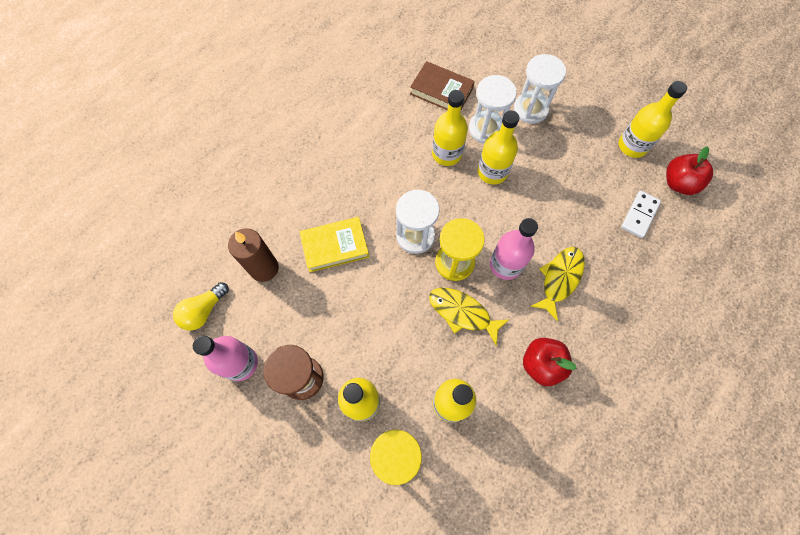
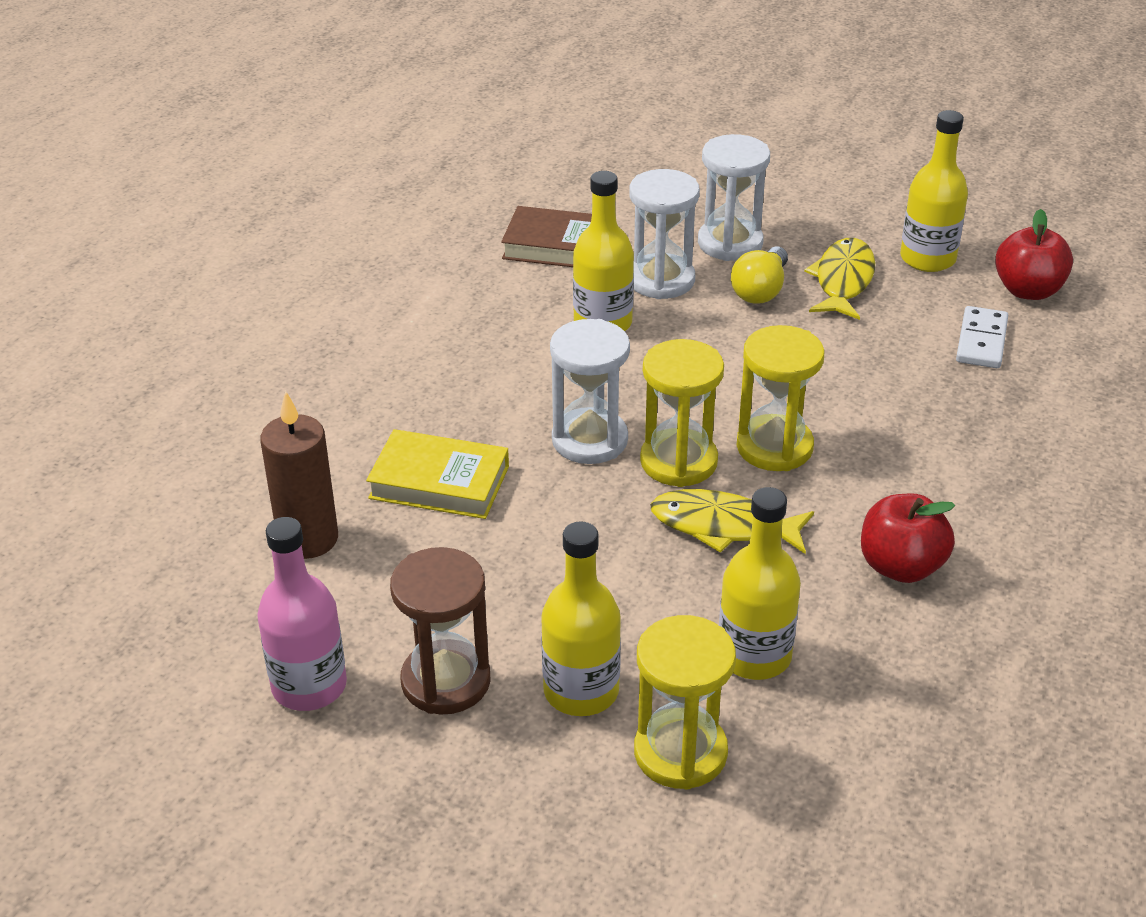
camera: 15 degrees left, 30 degrees down
(204, 311) = (203, 624): yellow light bulb -> yellow light bulb (760, 290)
(335, 246) = (439, 482): yellow book -> yellow book turned 45 degrees clockwise
(492, 172) = (696, 332): yellow bottle -> none
(505, 265) = (774, 447): pink bottle -> yellow hourglass
(560, 279) = (881, 447): yellow fish -> yellow fish (843, 281)

